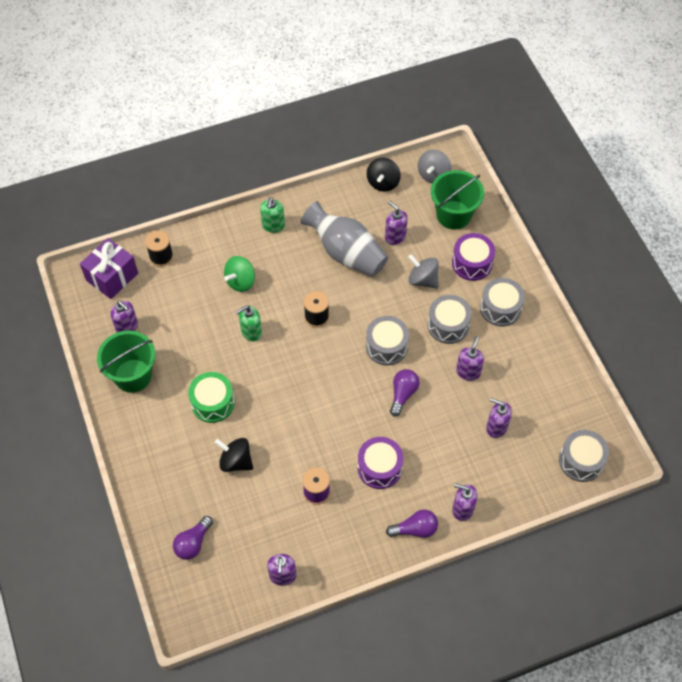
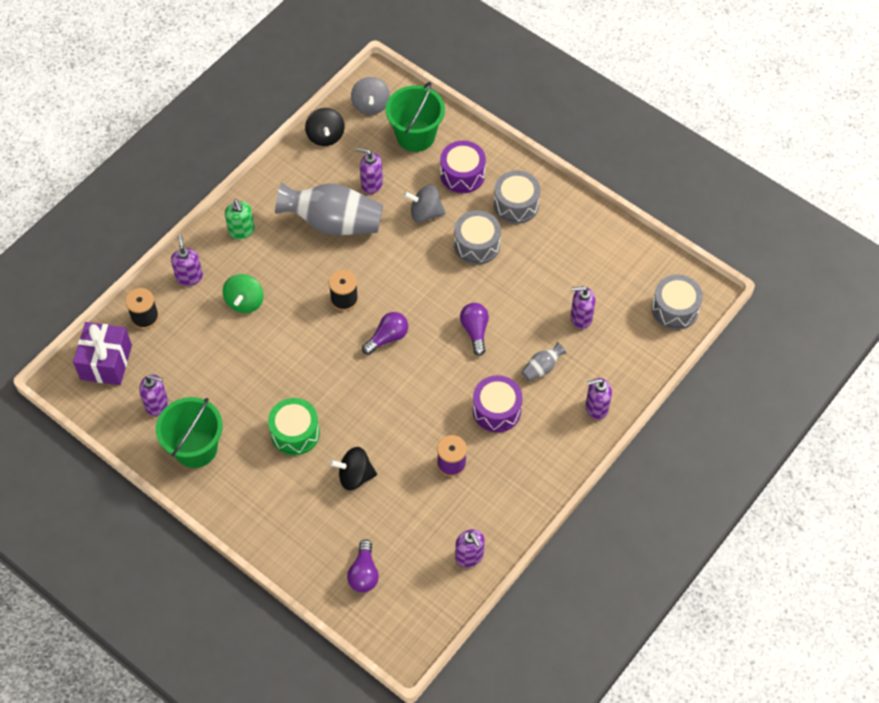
camera: 30 degrees left, 0 degrees up
(251, 332) = (288, 346): green soap dispenser -> none
(386, 346) = (431, 294): grey drum -> none
(415, 529) = (565, 448): purple light bulb -> purple light bulb (387, 337)
(438, 452) = (542, 368): none -> grey vase
(468, 372) = (523, 279): purple soap dispenser -> purple soap dispenser (189, 277)

